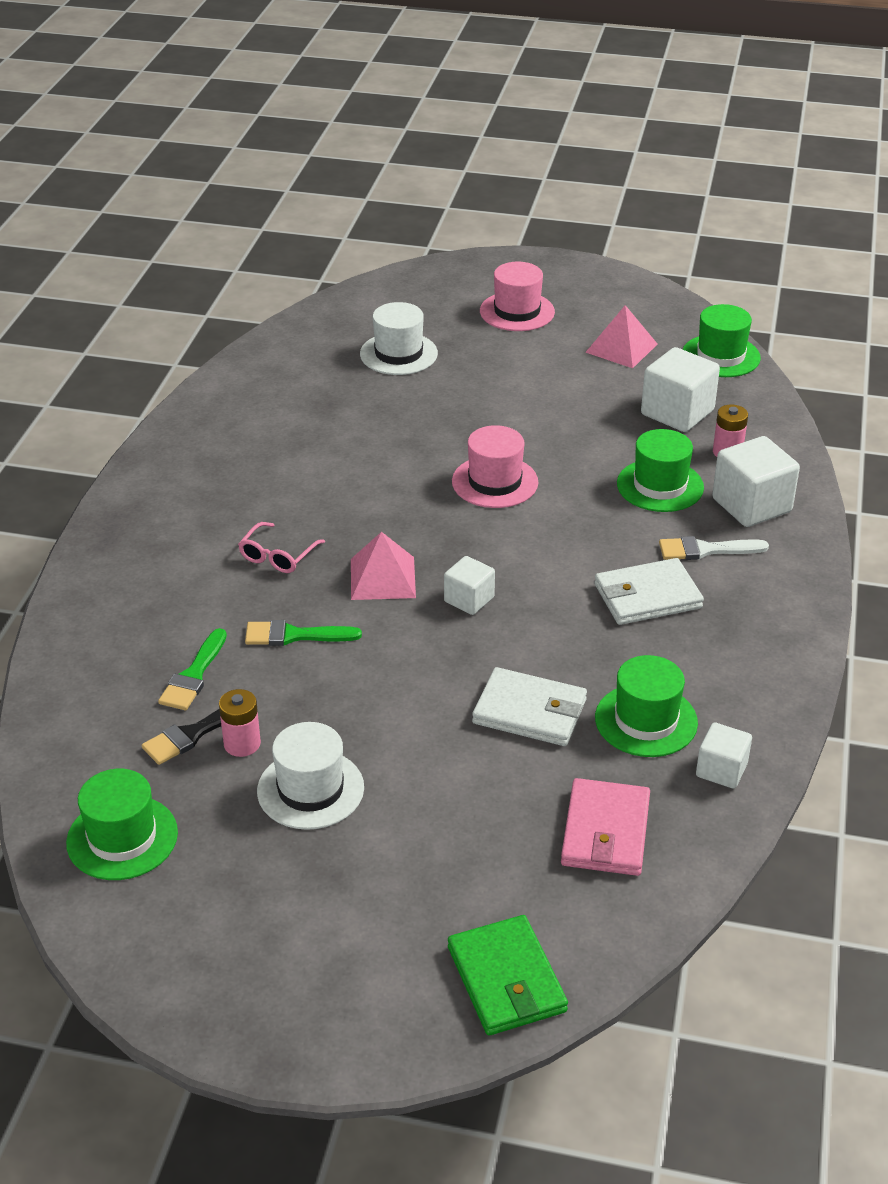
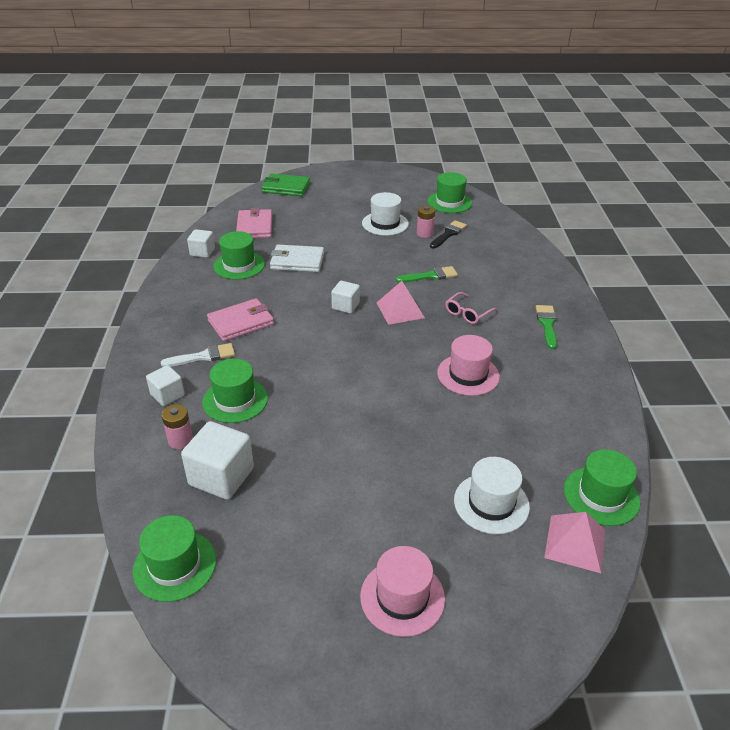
camera: 165 degrees right, 0 degrees up
(194, 675) = (467, 253): green brush -> green brush (547, 324)
(278, 556) = (468, 313): pink glasses -> pink glasses turned 150 degrees counterclockwise
(284, 344) = (601, 496): none -> green hat
(495, 482) = (356, 383): pink hat -> pink hat (468, 375)
(506, 979) = (286, 187): green wallet -> green wallet turned 45 degrees counterclockwise
(621, 348) = (279, 557): pink pyramid -> pink pyramid (575, 543)
(647, 596) = (241, 322): white wallet -> pink wallet
(751, 505) = (167, 395): white cube -> white cube, size x0.59

